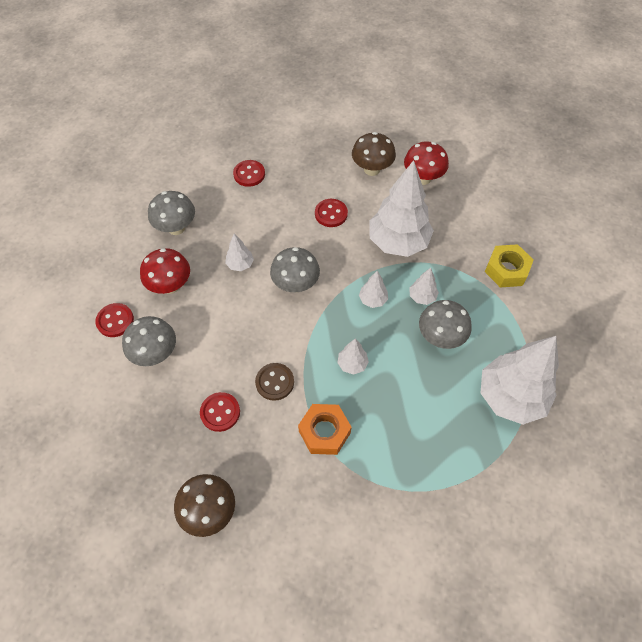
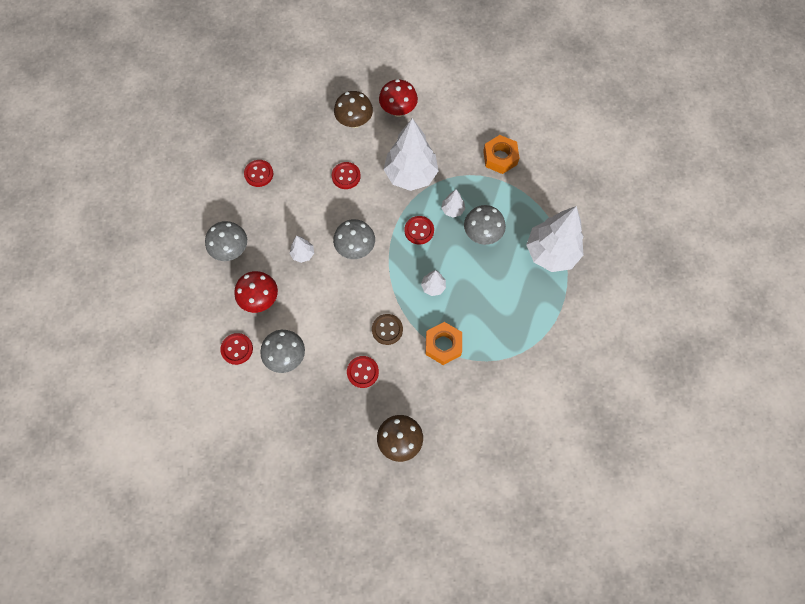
camera: 30 degrees left, 10 degrees up
(373, 300) = (419, 230): white tree -> red button
(506, 270) = (500, 157): yellow nut -> orange nut

